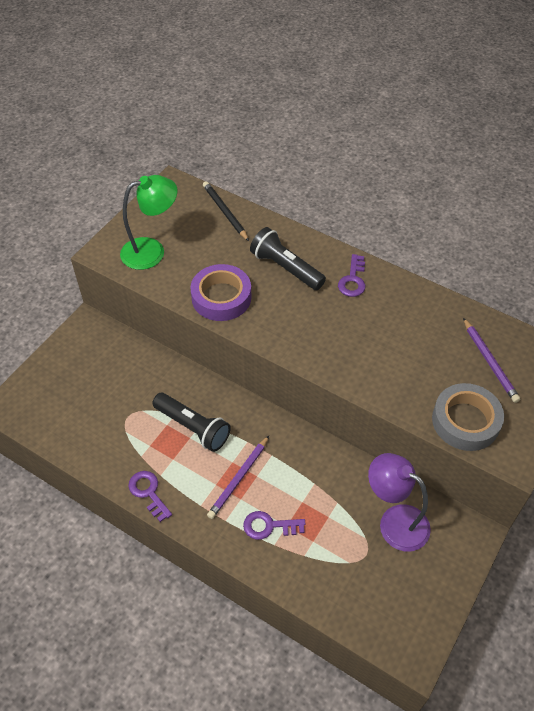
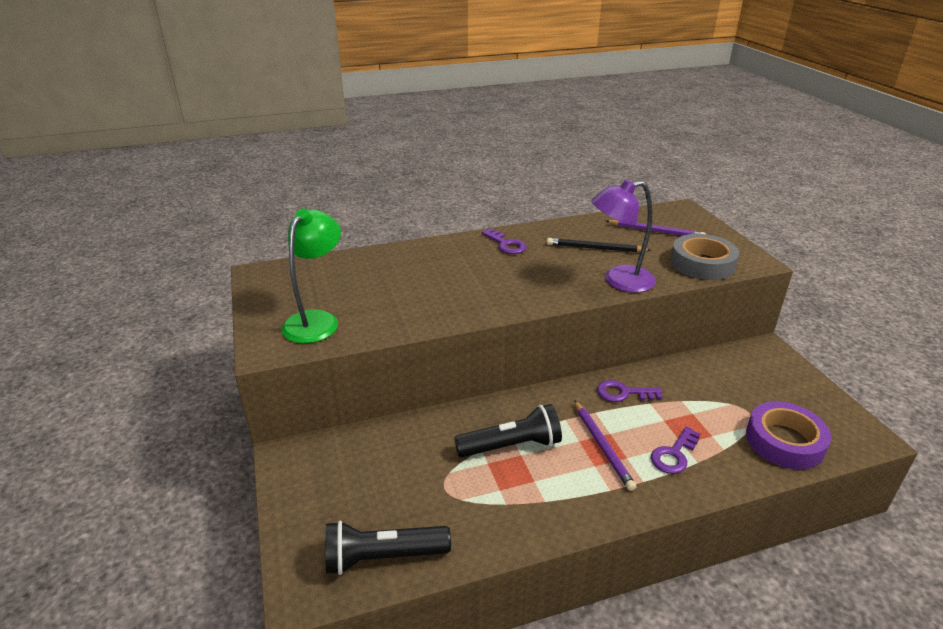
camera: 50 degrees left, 20 degrees down
(148, 492) = (559, 522): purple key -> purple key (623, 393)
(221, 297) = (433, 309): purple tape -> purple tape (784, 441)
(225, 212) = (340, 264): black pencil -> black pencil (595, 248)
(286, 268) = (449, 265): black flashlight -> black flashlight (383, 557)
(394, 521) = (726, 380): purple lamp -> purple lamp (619, 281)

